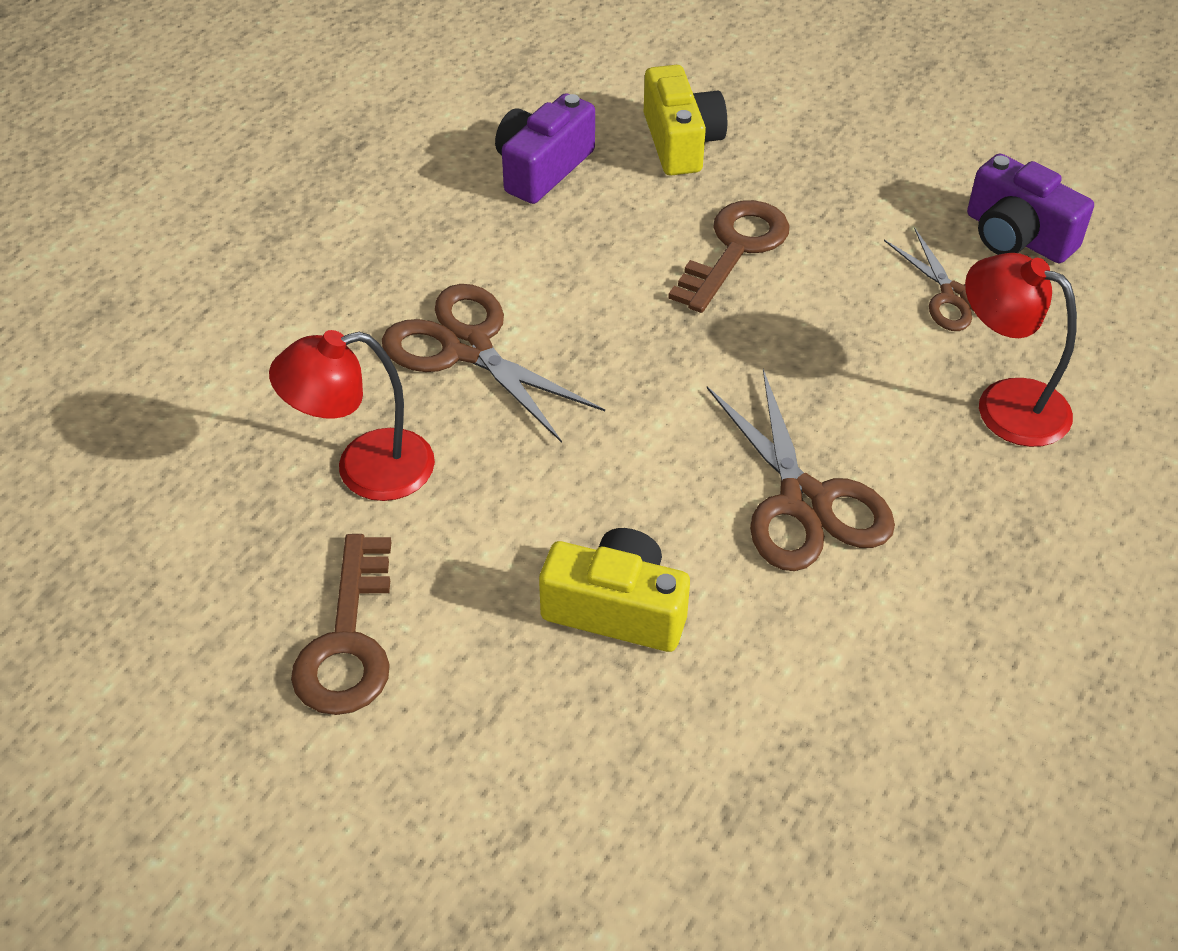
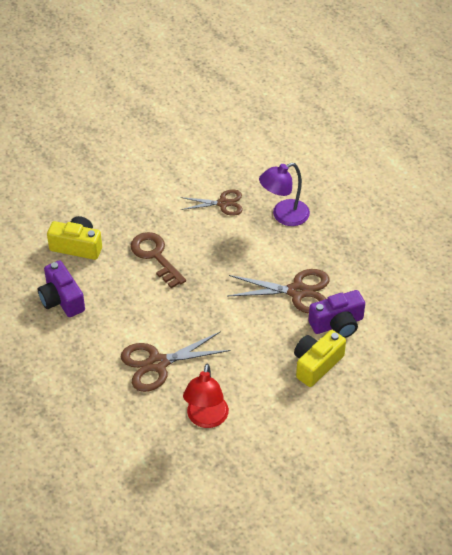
camera: 65 degrees left, 0 degrees up
(348, 641) = (289, 450): brown key -> none
(1005, 404) = (284, 216): red lamp -> purple lamp
(1017, 236) = (203, 171): purple camera -> purple camera (337, 324)

